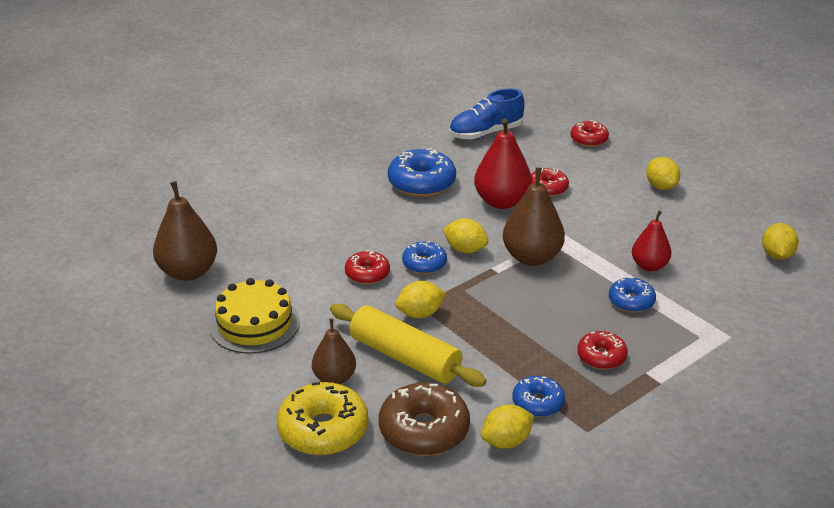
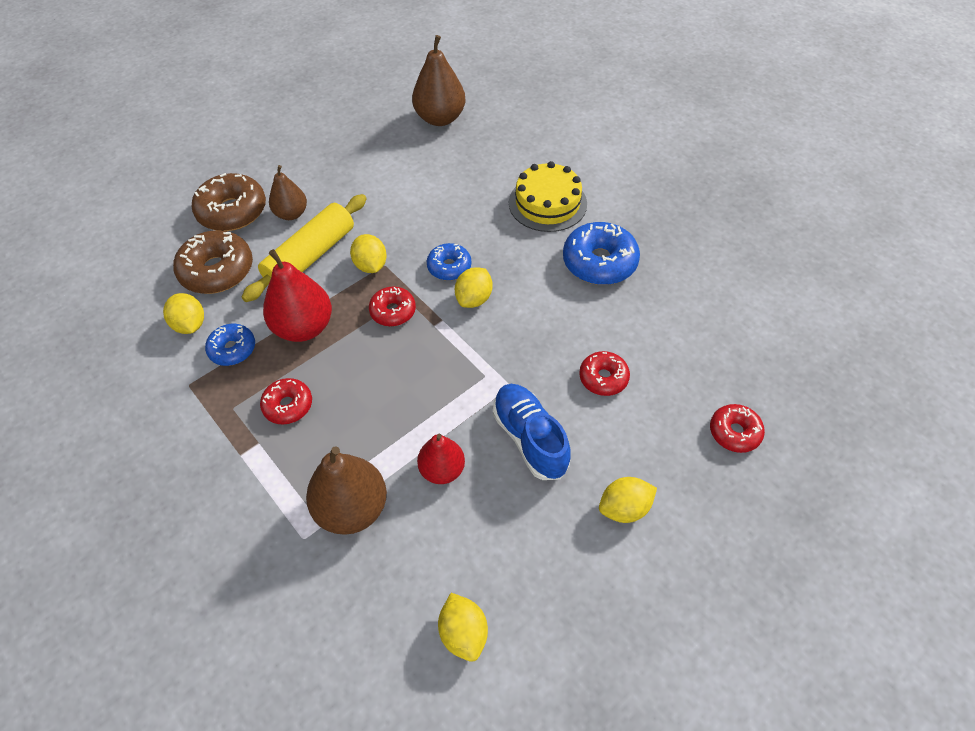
camera: 90 degrees right, 20 degrees up
(254, 324) = (367, 162): yellow cake -> yellow cake (547, 203)
(323, 430) = (232, 211): yellow donut -> brown donut
(367, 274) = (434, 227): red donut -> red donut (393, 311)
(485, 133) = (724, 320): blue shoe -> blue shoe (530, 438)
(501, 202) = (568, 332): red pear -> red pear (304, 327)
(532, 257) = (460, 355): brown pear -> brown pear (352, 508)
(631, 301) = (376, 443): blue donut -> none
(776, 255) = (463, 633): yellow lemon -> yellow lemon turned 60 degrees clockwise

